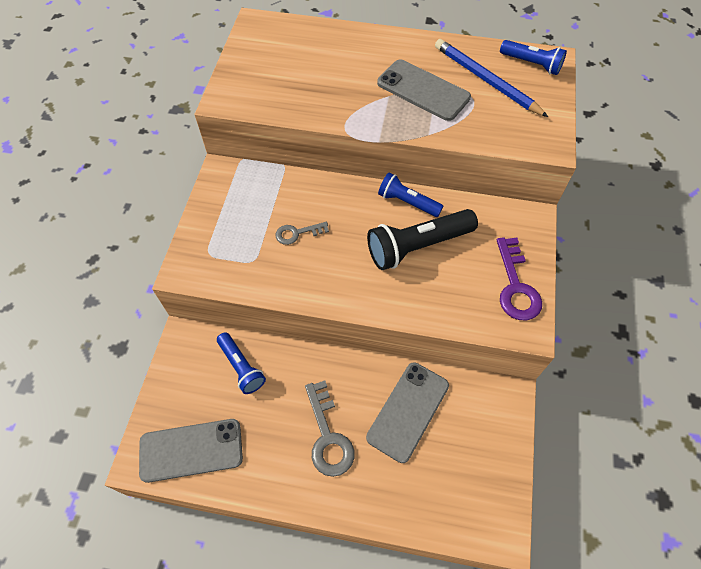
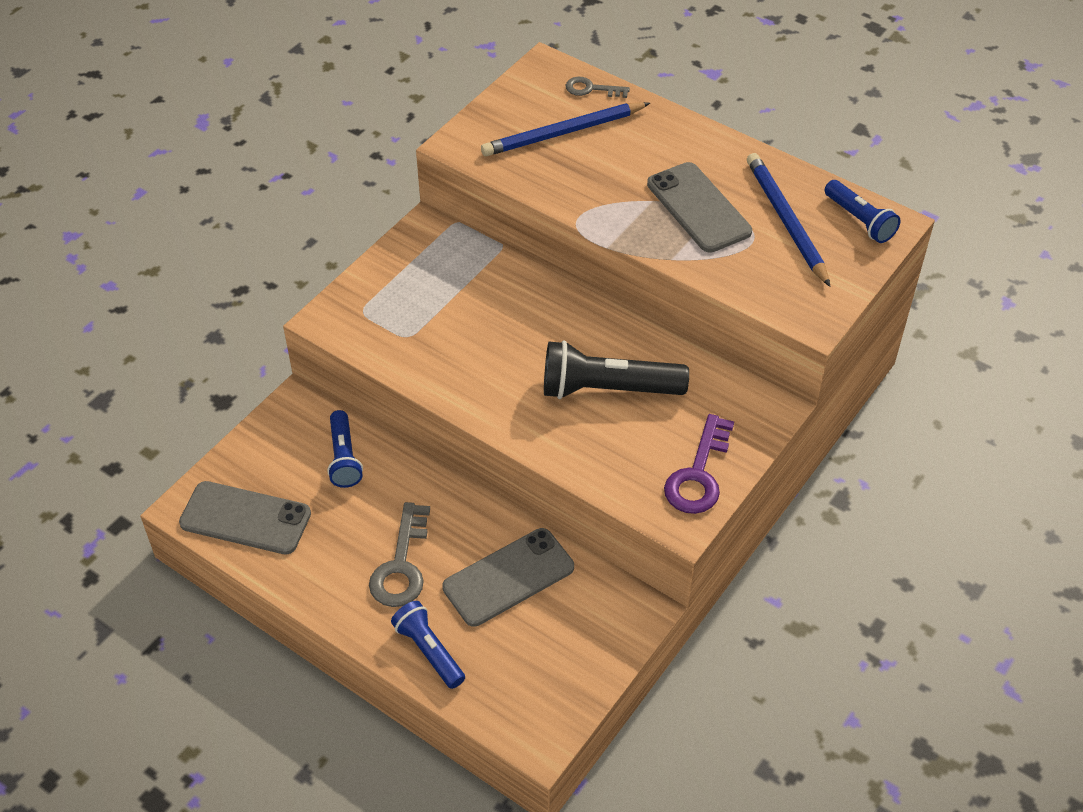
camera: 25 degrees right, 10 degrees down
(297, 66) = (563, 132): none -> blue pencil
(297, 233) = (474, 325): grey key -> grey key (591, 89)
(407, 202) = (626, 337): blue flashlight -> blue flashlight (429, 651)

